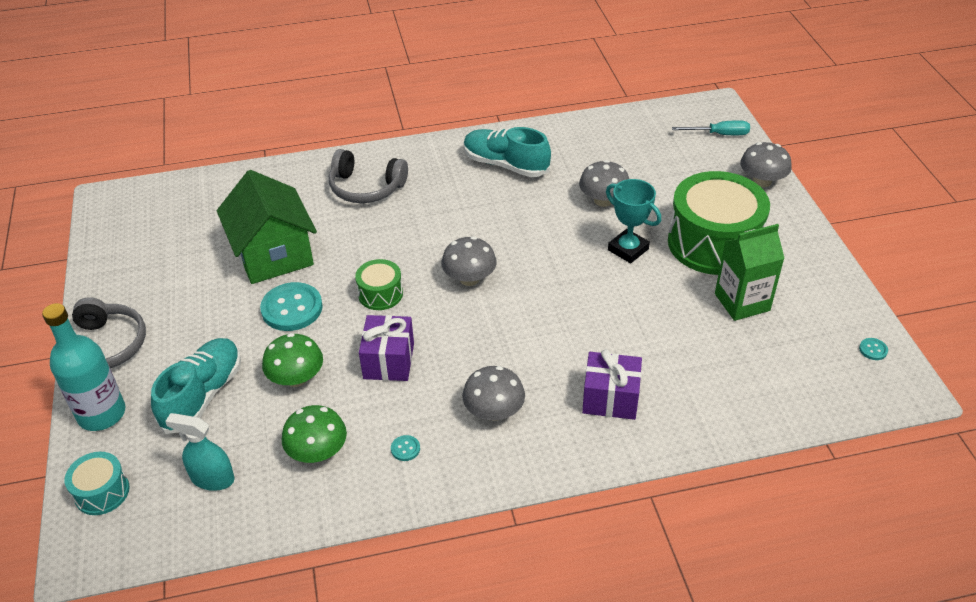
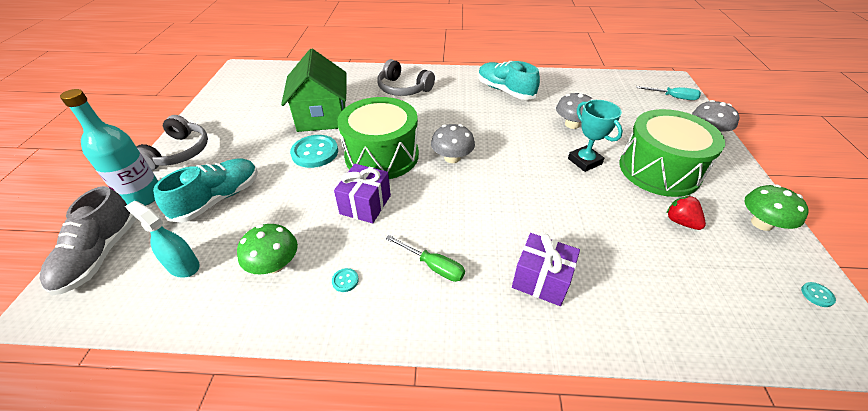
camera: 15 degrees right, 0 degrees up
(102, 492) = (99, 255): turquoise drum -> grey shoe
(296, 378) = (291, 202): green mushroom -> green mushroom (761, 223)
(380, 294) = (382, 155): green drum -> green drum, size x2.13
(494, 411) = (433, 266): grey mushroom -> green screwdriver
(742, 302) = (680, 222): green carton -> red strawberry

